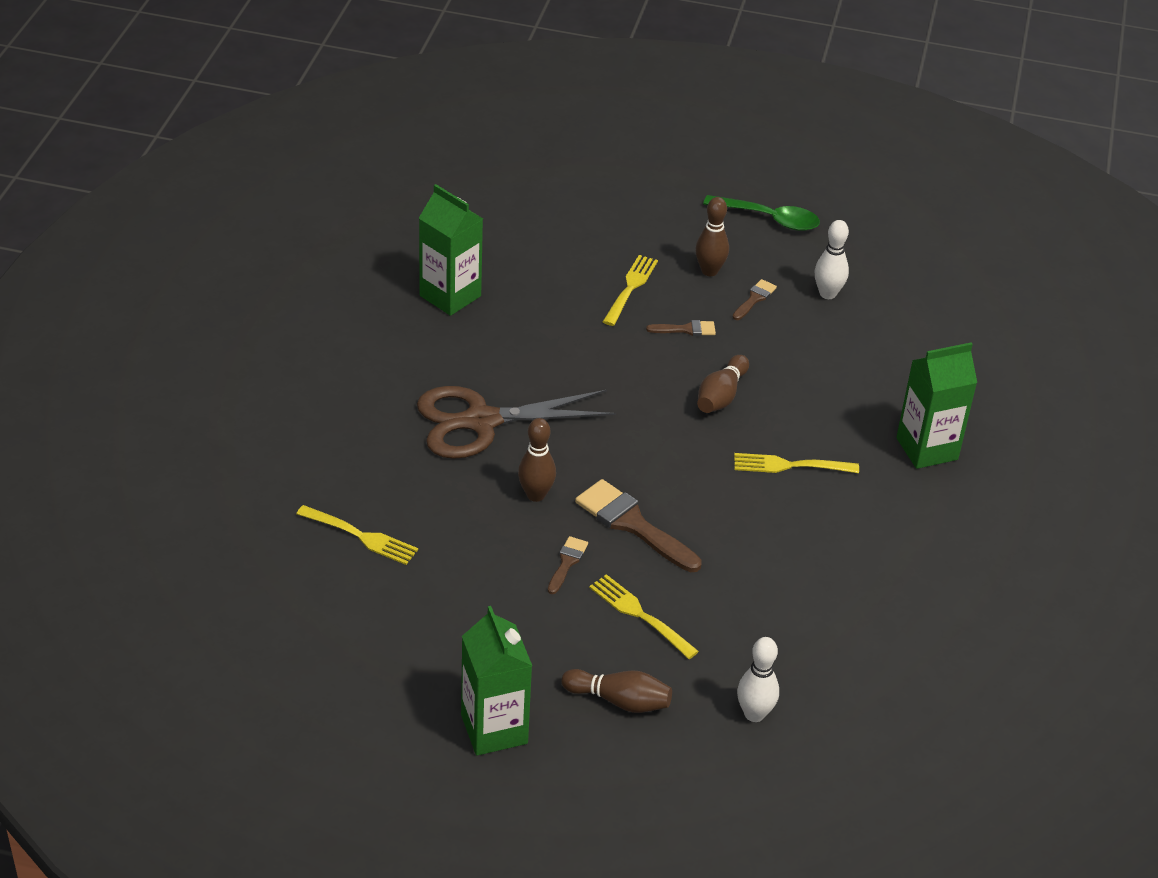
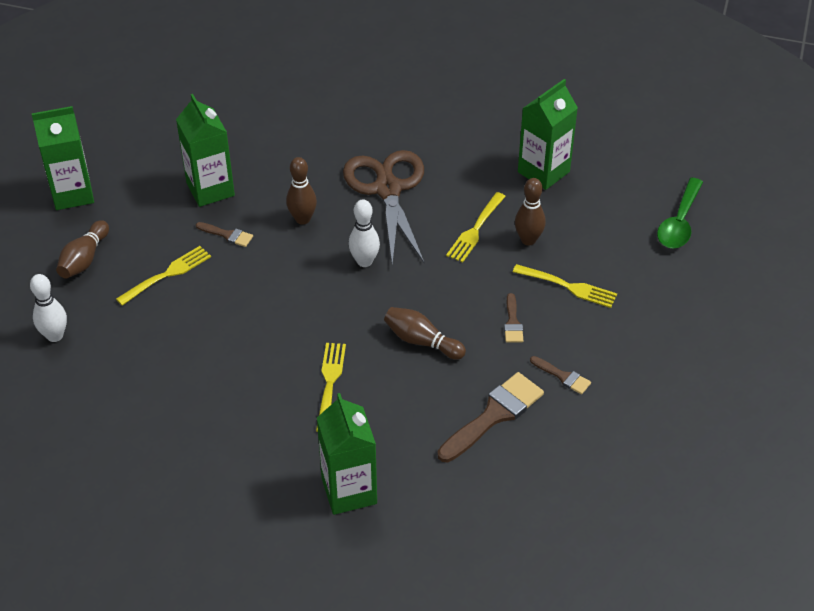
camera: 95 degrees right, 5 degrees up
(360, 536) = (266, 127): yellow fork -> yellow fork (475, 229)
(483, 584) = (210, 189): none -> green carton
(632, 524) = (265, 274): brown brush -> brown brush (494, 415)
(709, 271) = (601, 345): brown bowling pin -> brown bowling pin (528, 240)
(769, 219) = (694, 399): green spoon -> green spoon (679, 222)
(827, 294) = (578, 436): white bowling pin -> white bowling pin (364, 261)

